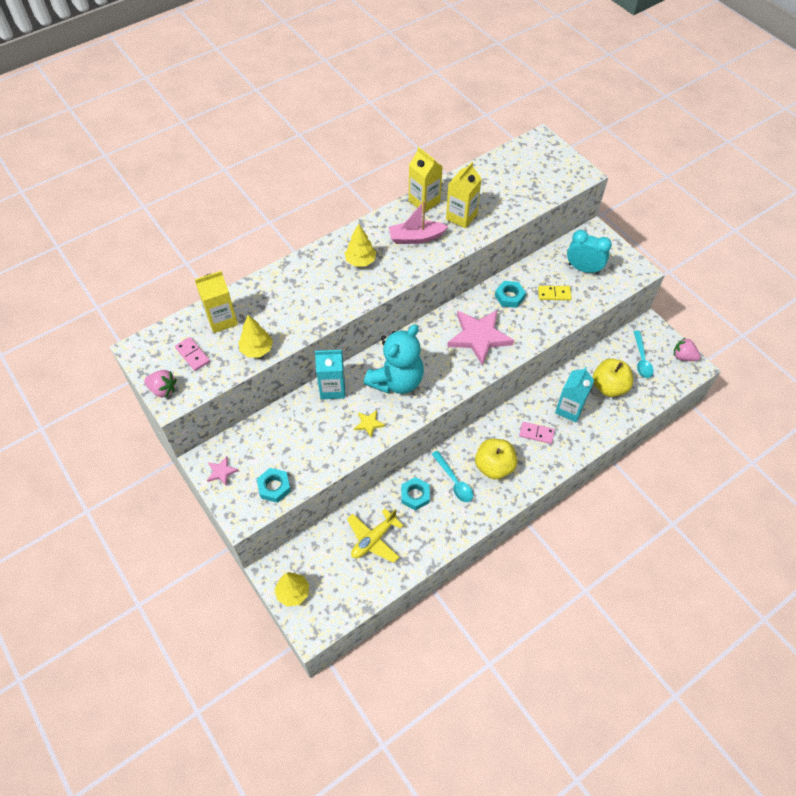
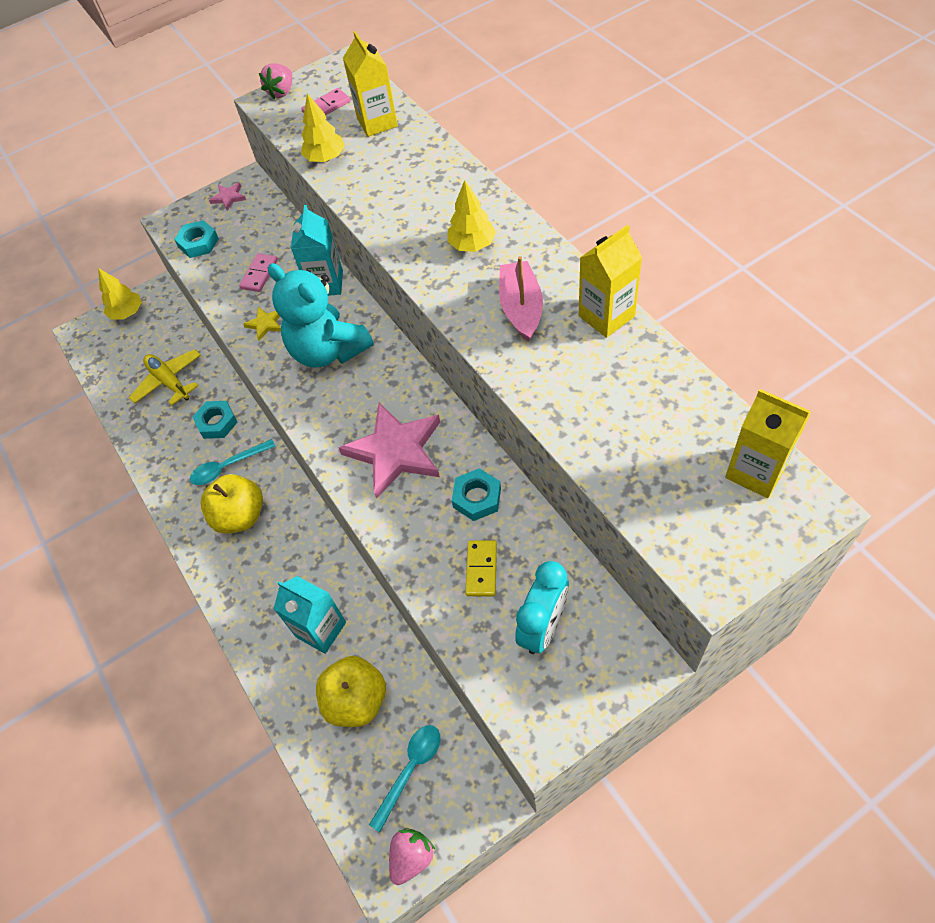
camera: 100 degrees right, 0 degrees up
(461, 217) = (572, 368): yellow carton -> yellow carton (756, 471)
(536, 433) = (284, 576): pink domino -> pink domino (259, 274)
(641, 359) = (410, 770): turquoise spoon -> turquoise spoon turned 120 degrees clockwise

